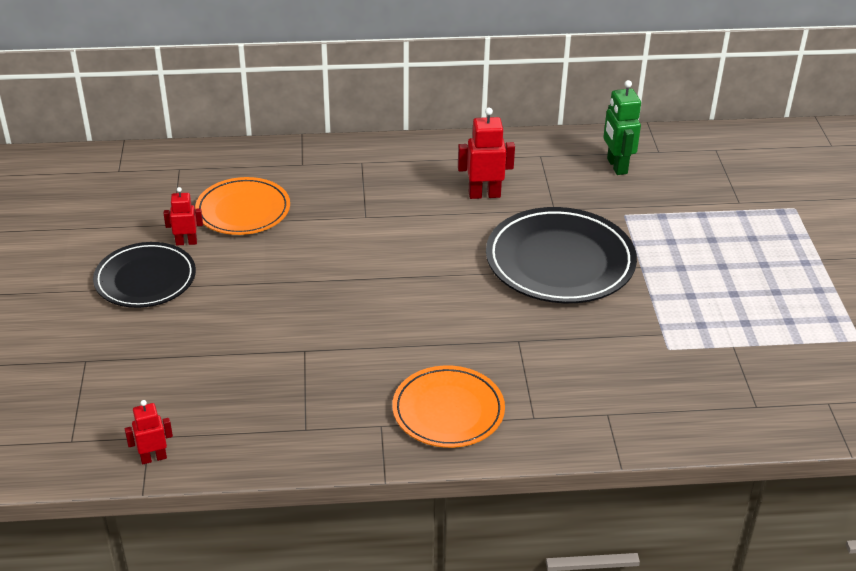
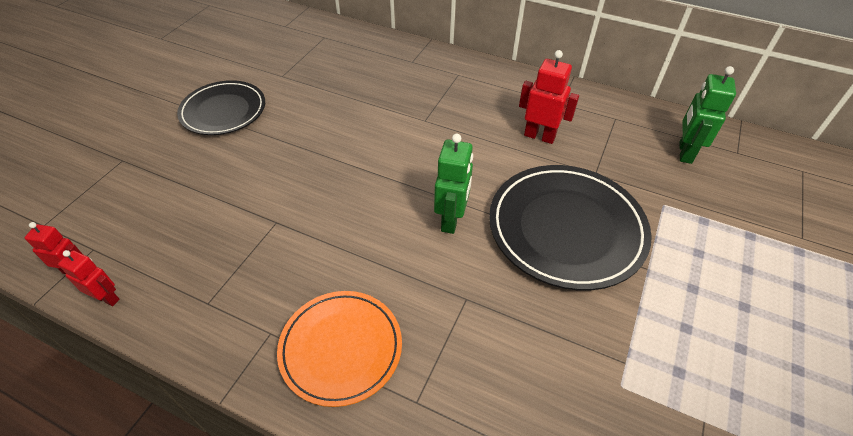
camera: 30 degrees right, 10 degrees up
(186, 242) = (277, 93): red robot -> red robot (107, 298)
(243, 210) = (338, 82): orange plate -> none
(460, 290) = (451, 220): none -> green robot

